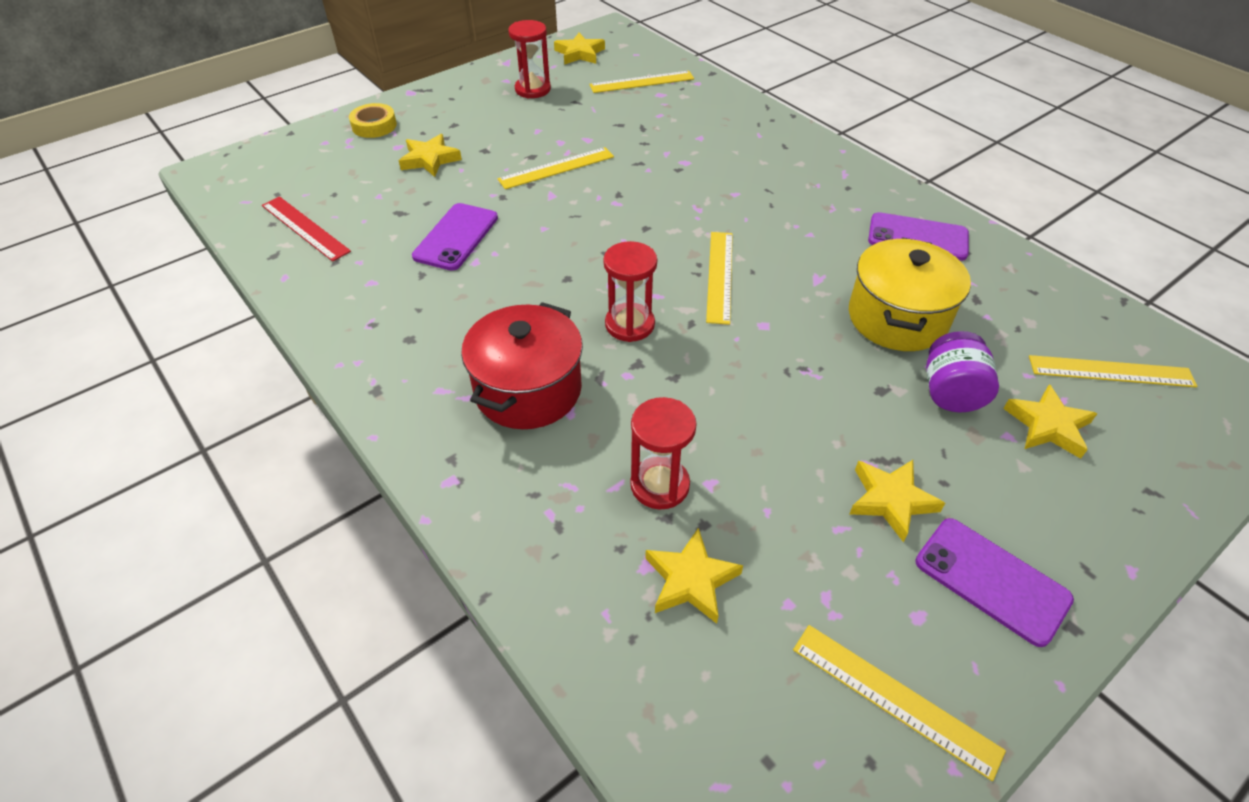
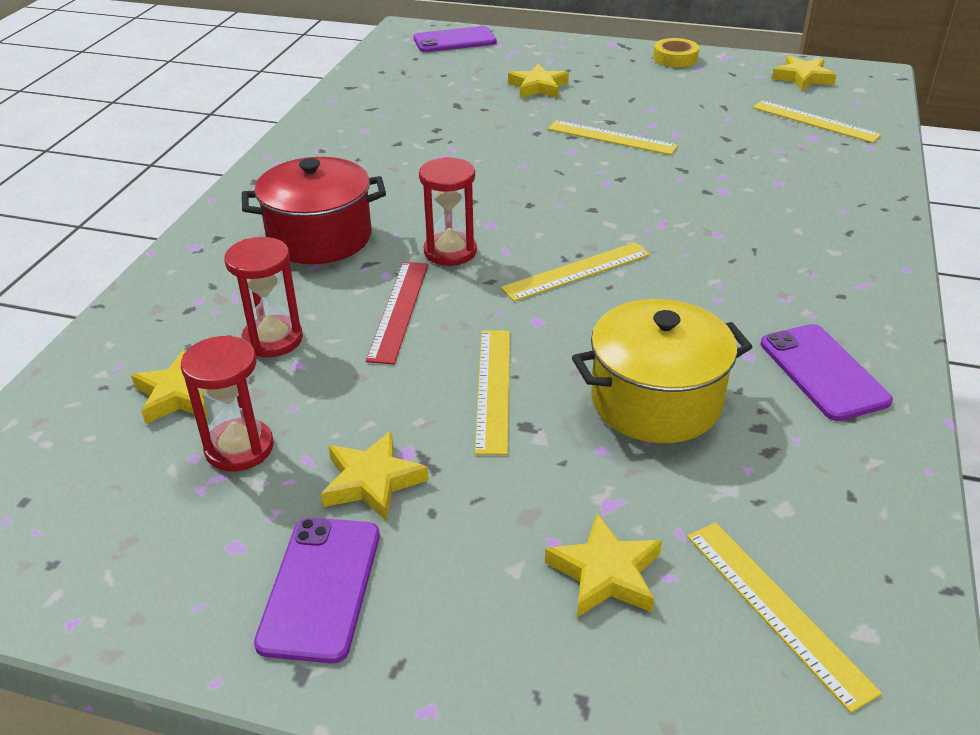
camera: 55 degrees right, 10 degrees down
(305, 228) = (392, 83): red ruler -> red ruler (399, 310)
(374, 126) = (546, 51): yellow tape -> yellow tape (675, 58)
(456, 237) = (459, 137): purple phone -> purple phone (454, 40)
(533, 89) = (706, 83): red hourglass -> red hourglass (239, 448)
(894, 698) = (129, 558): yellow ruler -> yellow ruler (494, 389)
(951, 392) = (577, 477): purple jar -> none

